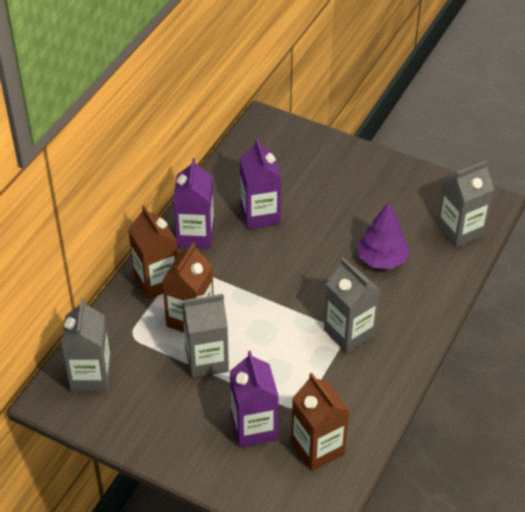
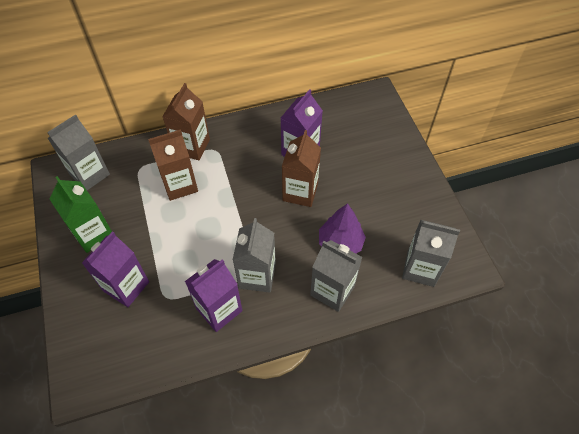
camera: 45 degrees right, 10 degrees up
(166, 416) = (93, 234): none -> green carton
(195, 235) = (247, 135): purple carton -> purple carton (219, 309)
(207, 360) = (156, 218): grey carton -> grey carton (332, 290)
(317, 448) = (142, 336): brown carton -> brown carton (300, 192)

